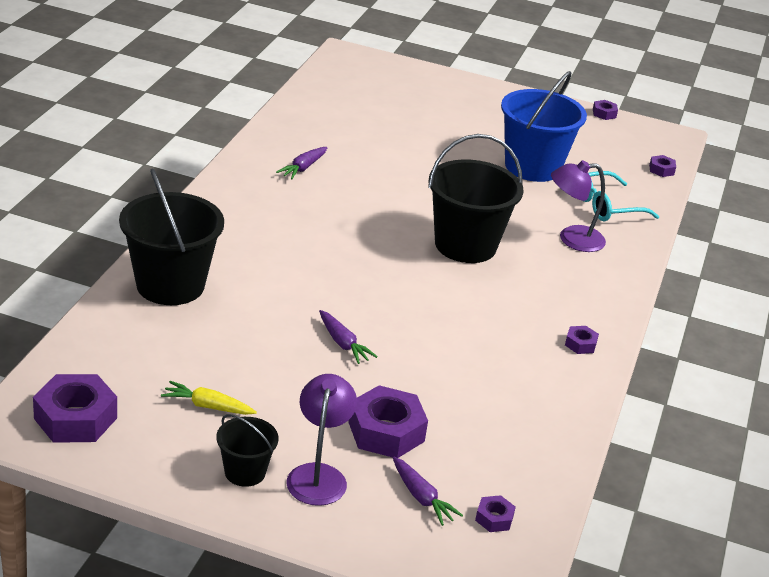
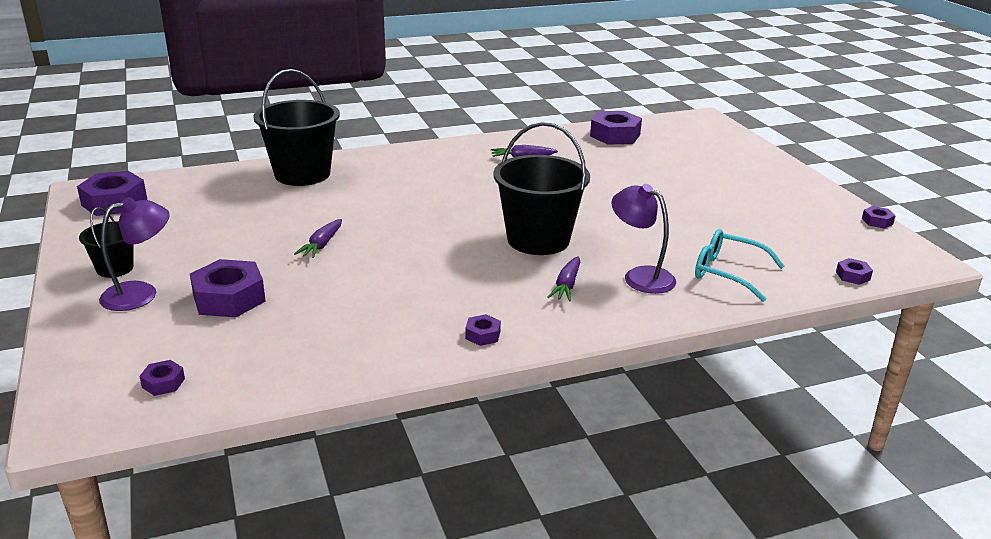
camera: 55 degrees right, 5 degrees down
(207, 406) = (178, 231): yellow carrot -> none
(321, 106) = (615, 135): none -> purple nut
(422, 497) = (157, 342): purple carrot -> purple carrot (567, 285)
(532, 167) = (714, 224): blue bucket -> none

